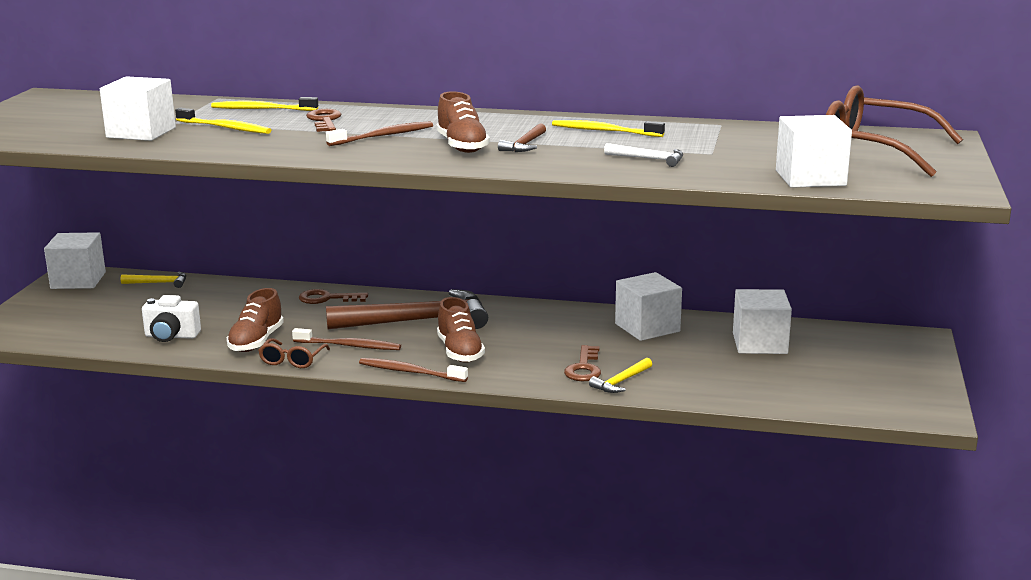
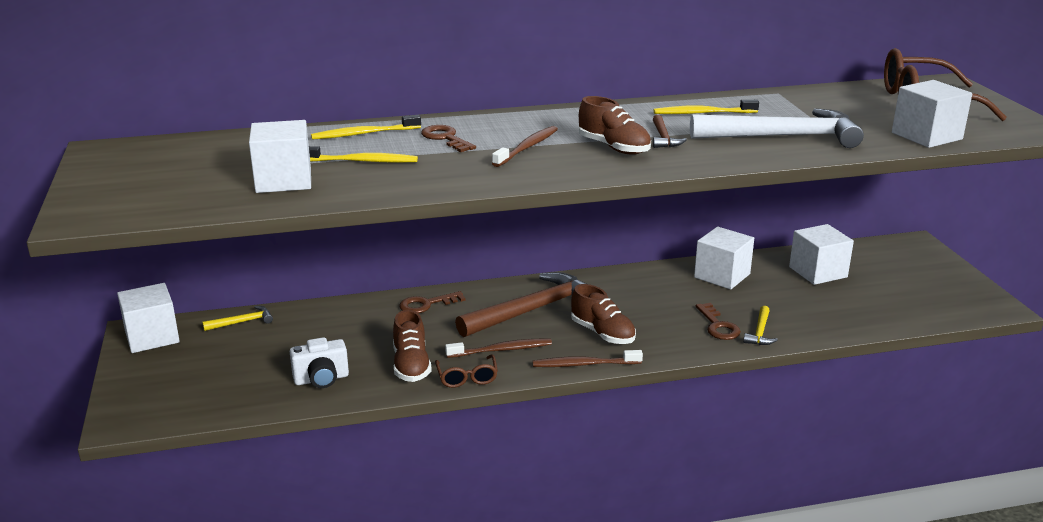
camera: 25 degrees left, 5 degrees up
(649, 159) = (783, 137): white hammer -> white hammer, size x2.27

